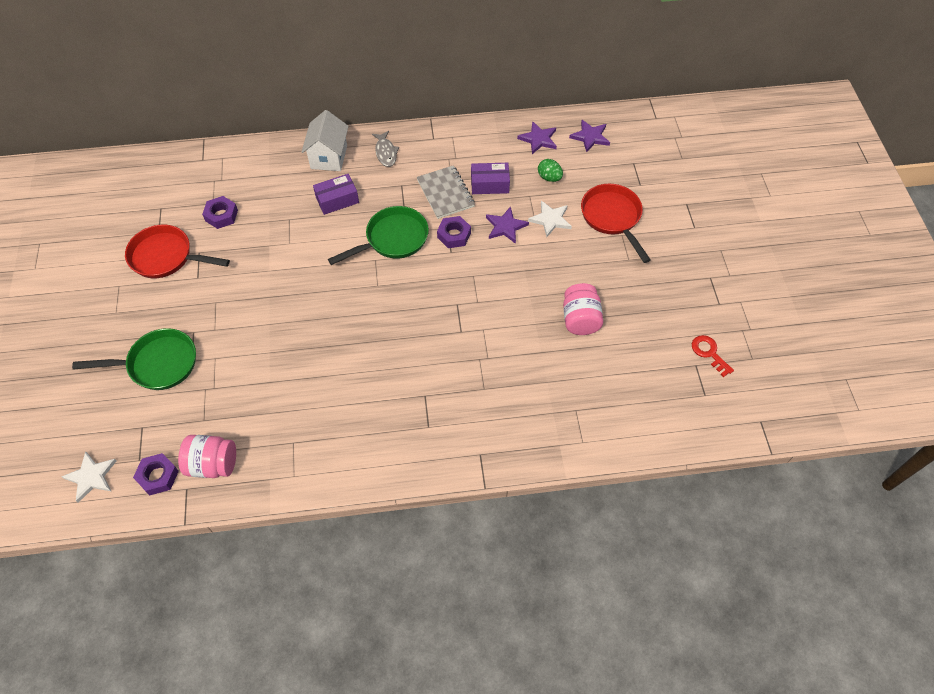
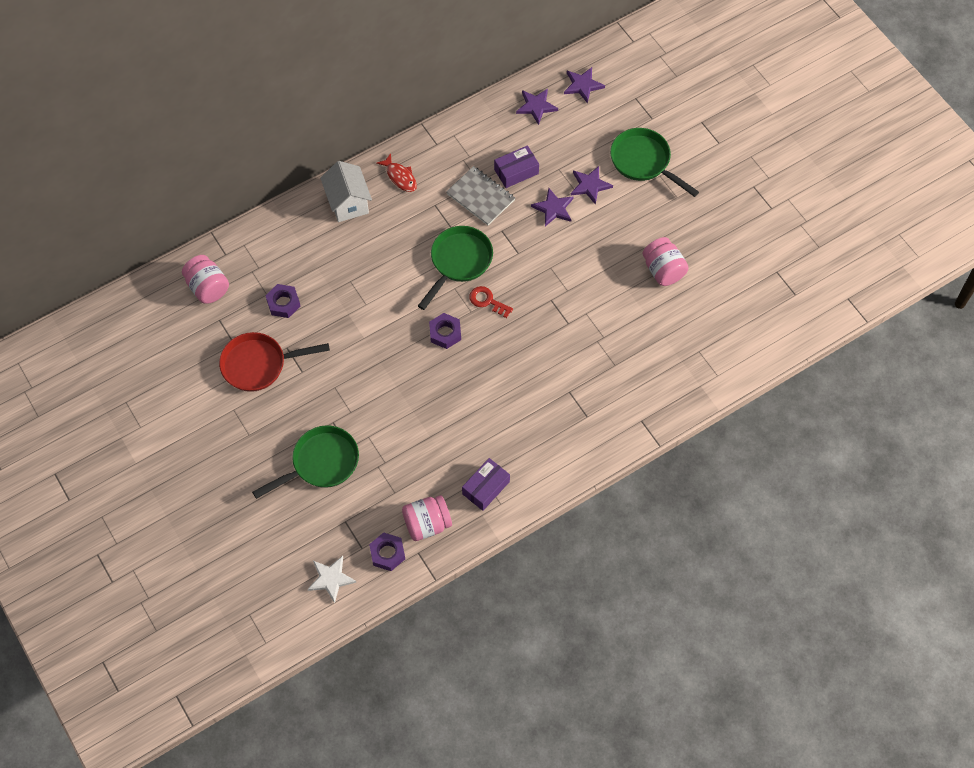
camera: 25 degrees left, 5 degrees up
(170, 180) = (208, 287): none -> pink jar
(337, 200) = (383, 244): purple box -> purple box (486, 488)
(386, 152) = (400, 177): grey fish -> red fish
(454, 235) = (512, 235): purple nut -> purple nut (445, 333)
(549, 178) = (567, 143): green egg -> none
(550, 219) = (590, 185): white star -> purple star
(612, 218) = (643, 162): red pan -> green pan
(709, 353) = (782, 256): red key -> red key (487, 301)

